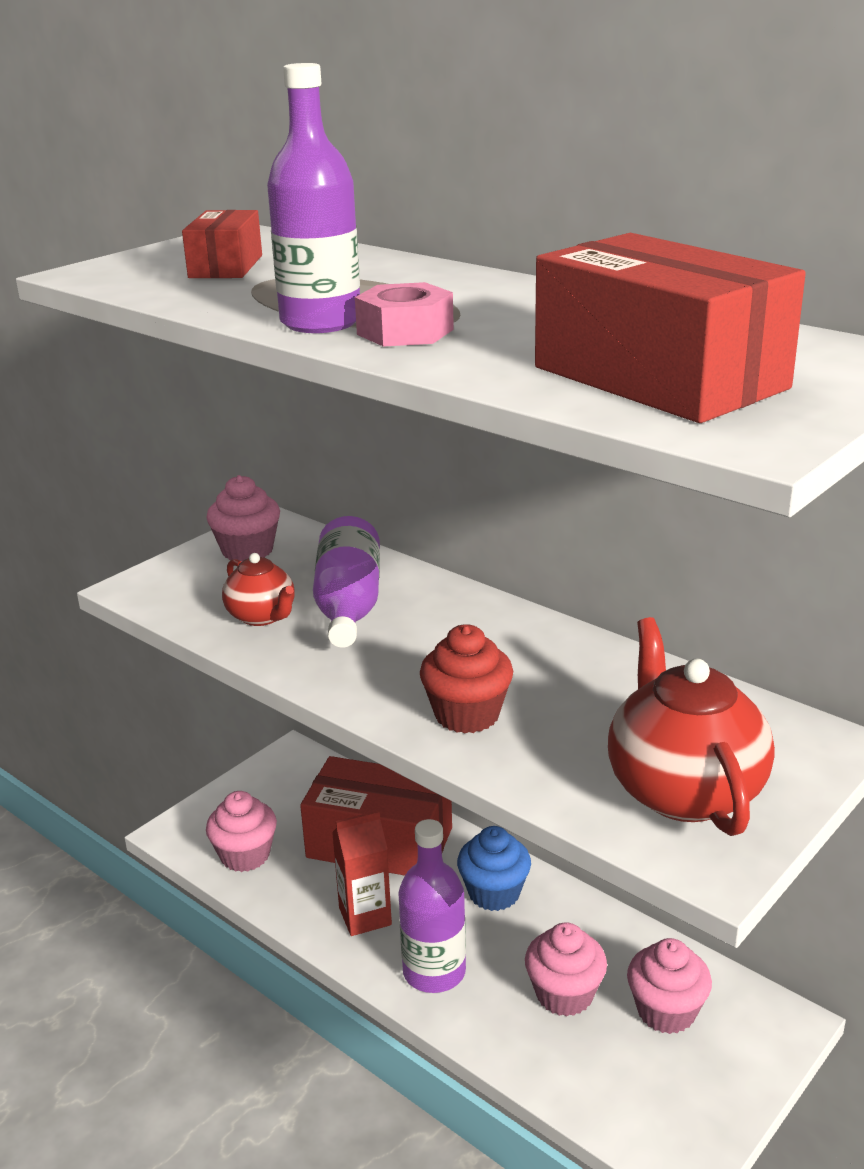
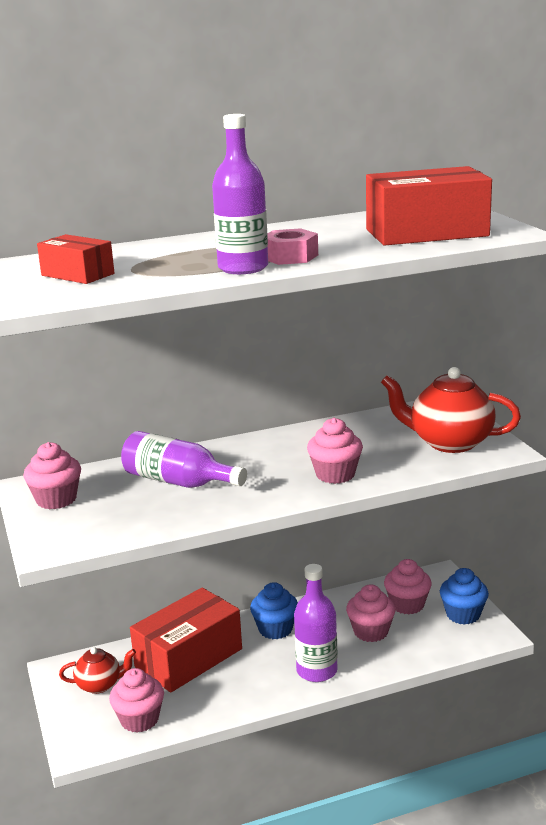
camera: 60 degrees left, 5 degrees down
(262, 616) = (154, 510): red teapot -> red teapot (100, 685)
(365, 916) = (248, 683): red carton -> none
(467, 714) = (335, 474): red cupcake -> pink cupcake
(700, 1093) = (463, 614): none -> blue cupcake

